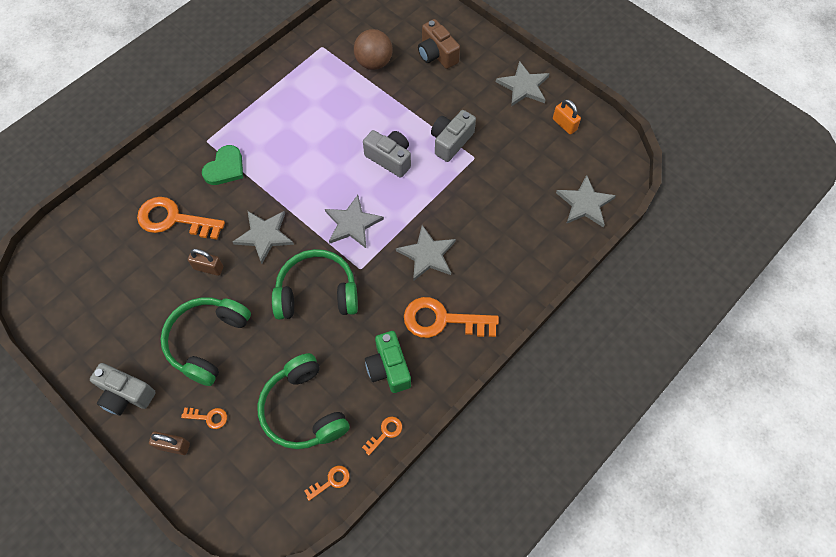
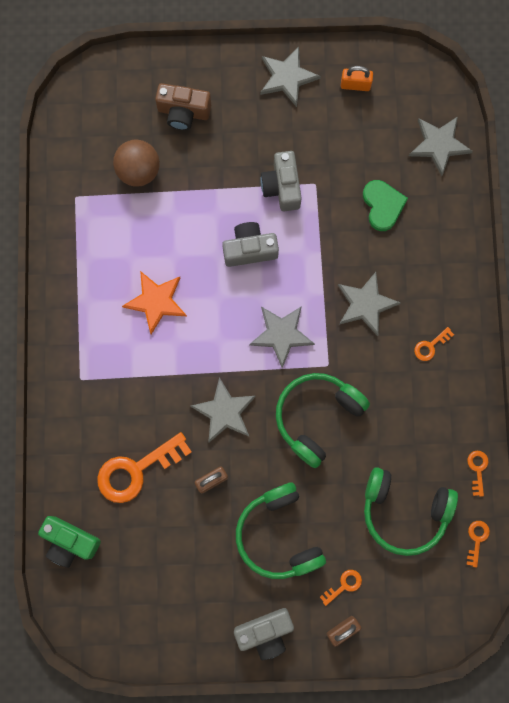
camera: 45 degrees left, 15 degrees up
(225, 168) = (125, 387): green heart -> green heart (382, 205)
(300, 138) = (156, 301): none -> orange star
(389, 368) = (430, 420): green camera -> green camera (70, 542)
(442, 320) = (430, 346): orange key -> orange key, size x0.46

